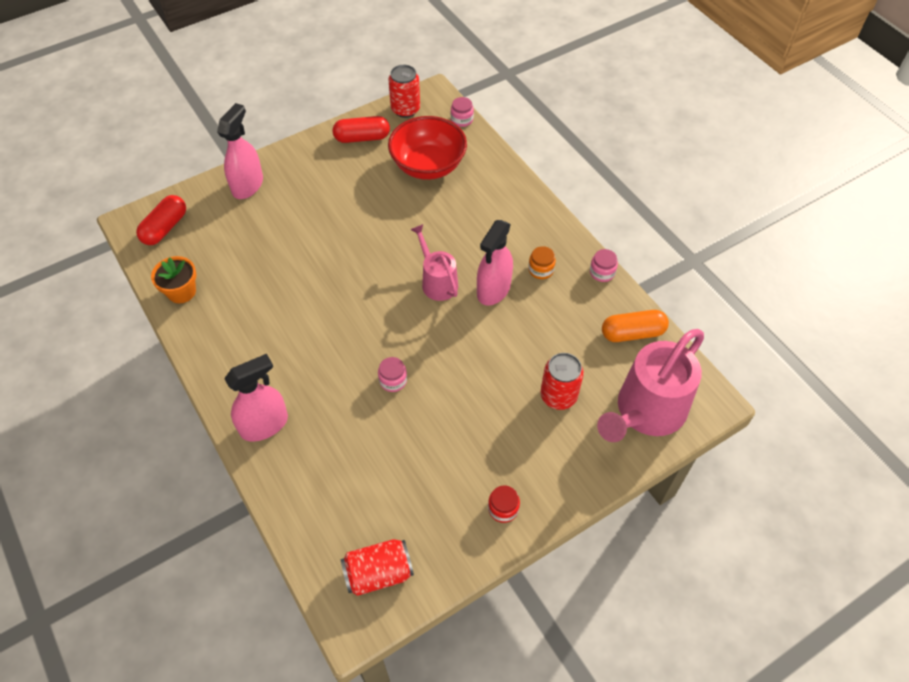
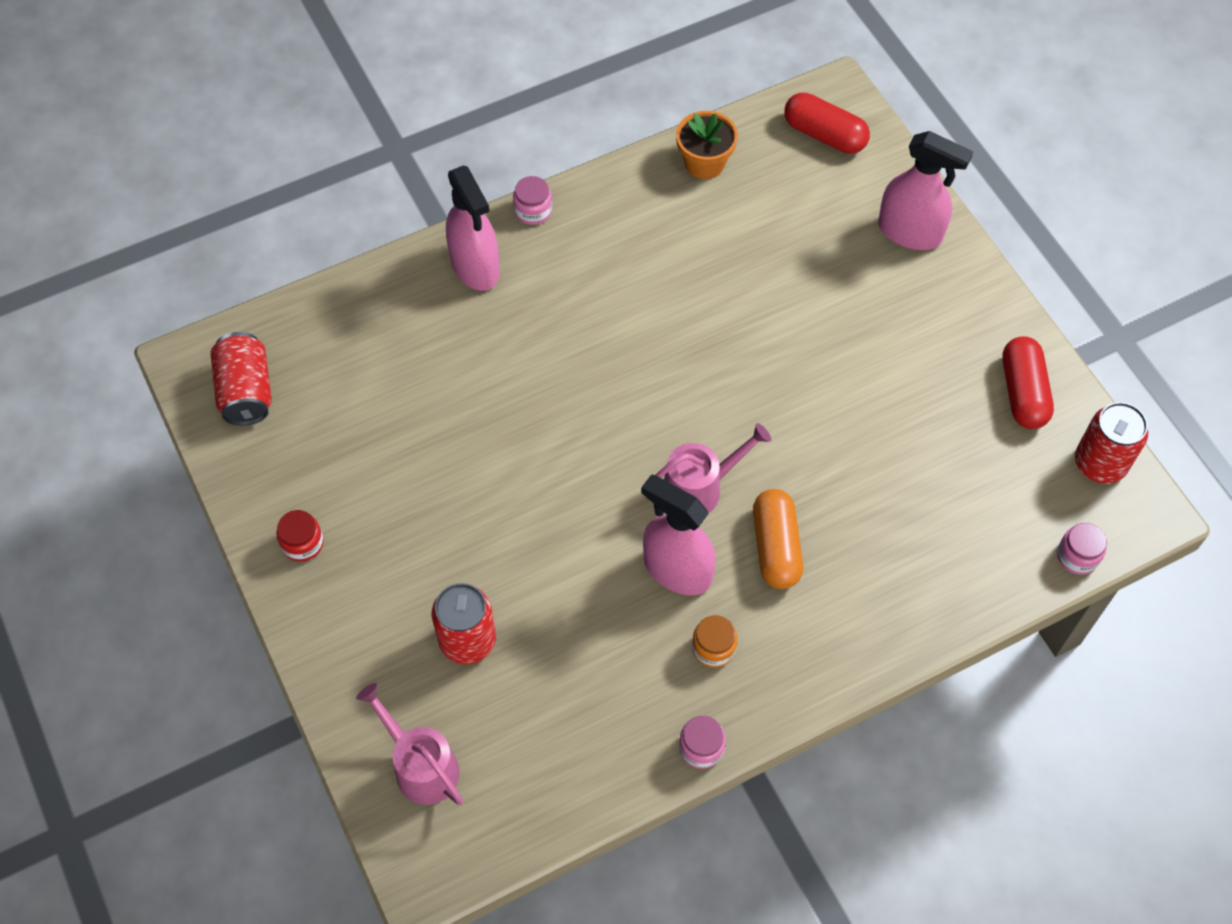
camera: 95 degrees right, 5 degrees up
(393, 380) = (524, 419): pink jar -> pink jar (533, 210)
(428, 166) = (956, 492): red bowl -> none
(632, 333) = (570, 774): orange capsule -> orange capsule (775, 547)
(646, 412) = (420, 766): pink watering can -> pink watering can, size x0.56

